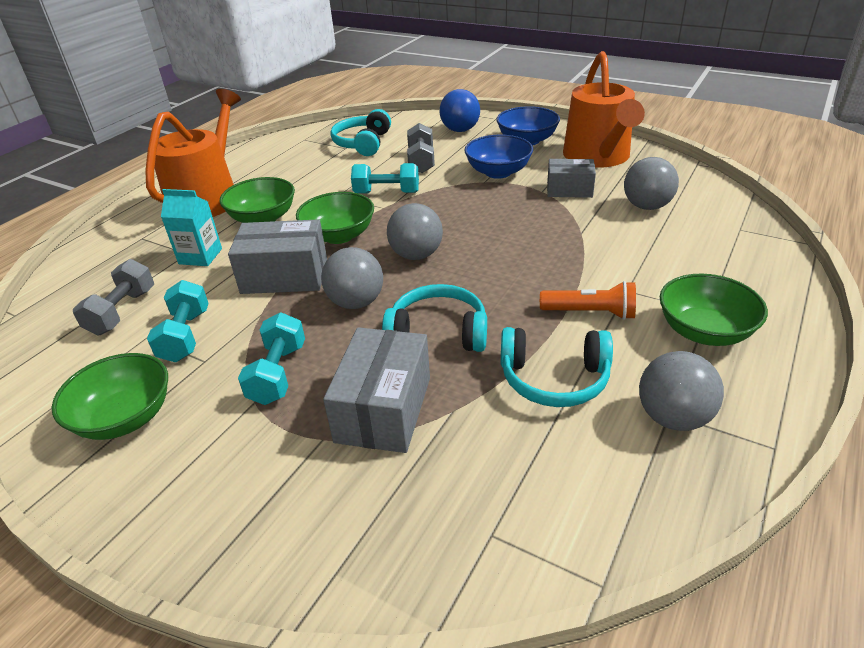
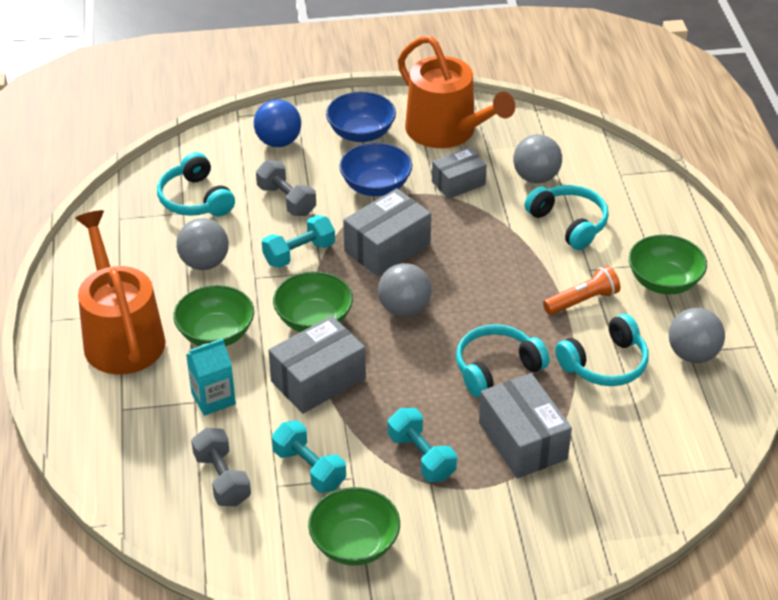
camera: 40 degrees left, 5 degrees up
(356, 302) = (407, 374): grey ball -> grey ball (204, 263)
(457, 211) = (387, 248): none -> grey box
(644, 248) = (569, 223): none -> turquoise headphones

